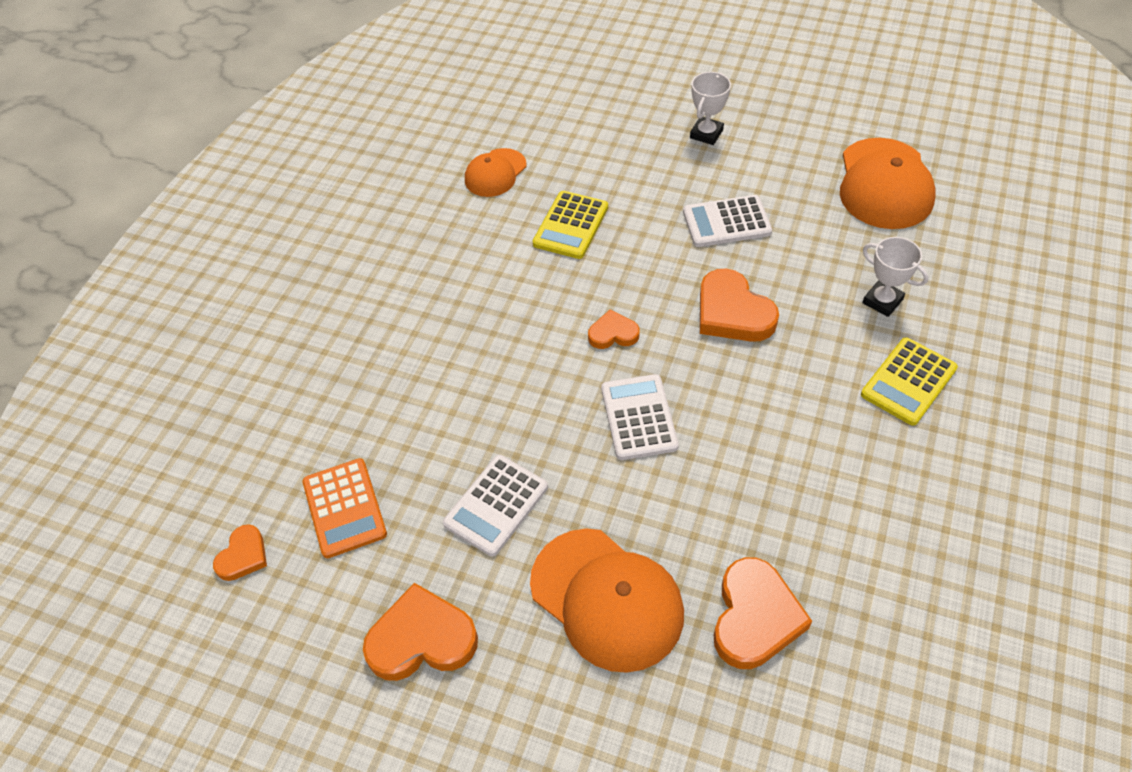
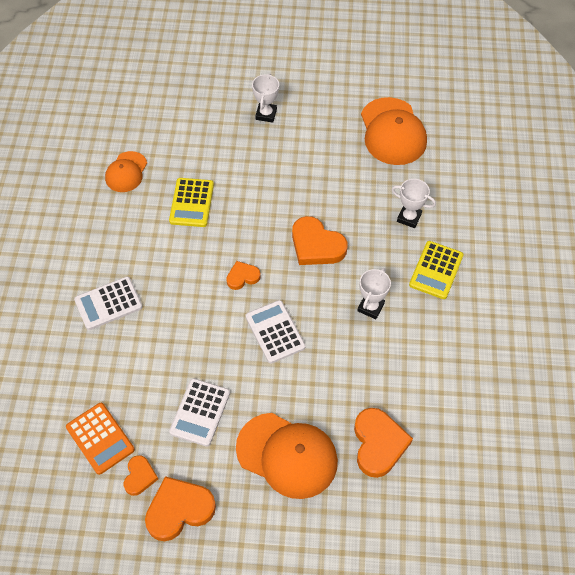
camera: 20 degrees left, 5 degrees up
(243, 556) = (42, 487): orange heart -> orange heart (139, 476)
(726, 222) = (296, 180): white calculator -> white calculator (108, 303)
(793, 413) = (370, 307): none -> white trophy

